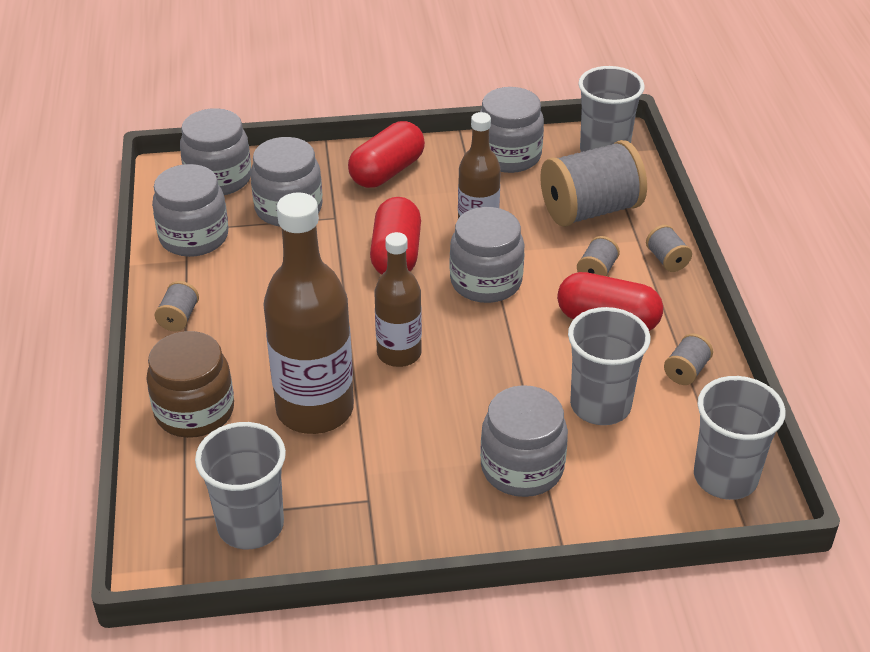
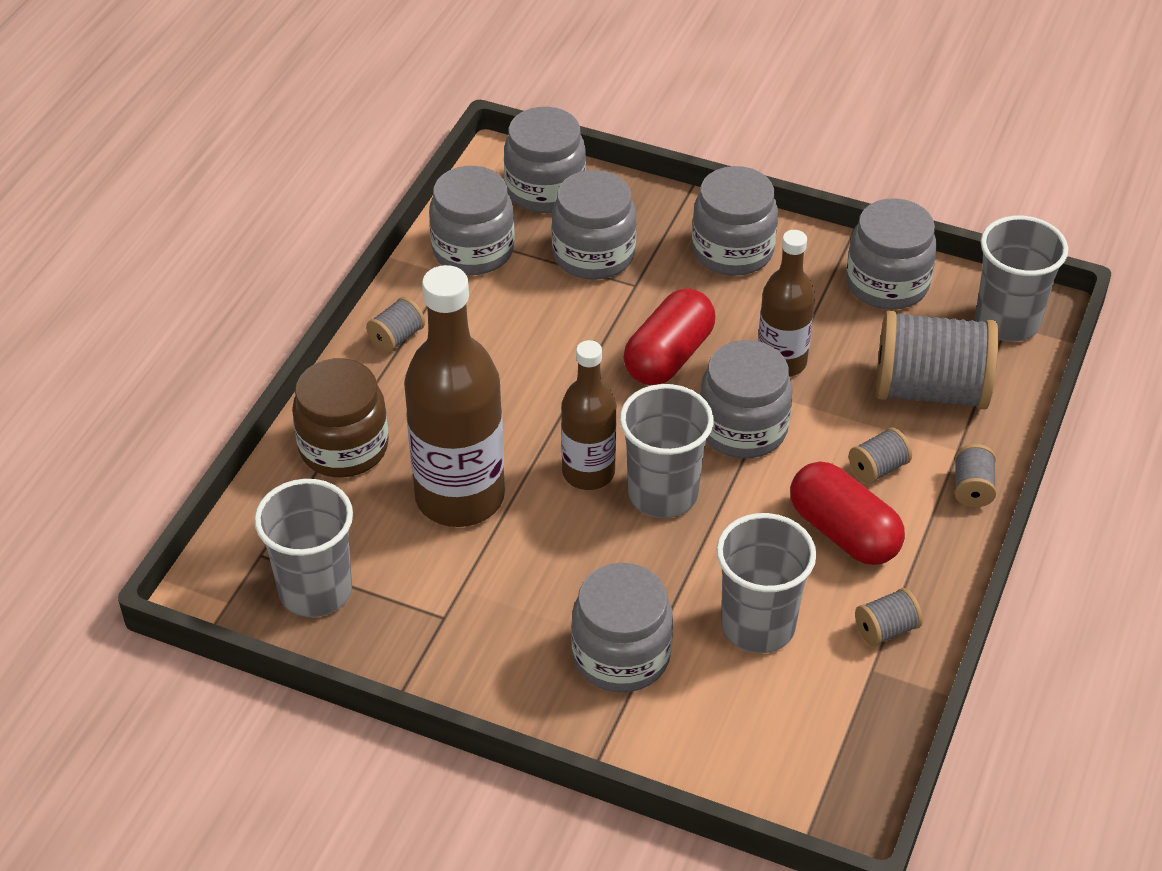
camera: 30 degrees right, 5 degrees up
(387, 172) = (732, 251): red capsule -> grey jar
(725, 477) = (831, 768): grey cup -> grey cup (663, 494)

